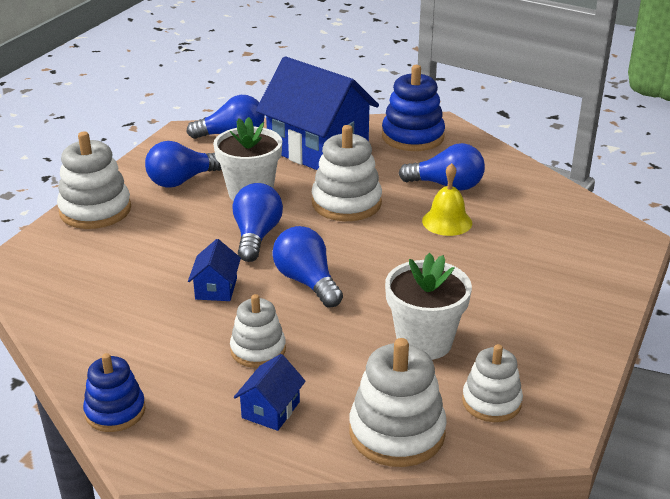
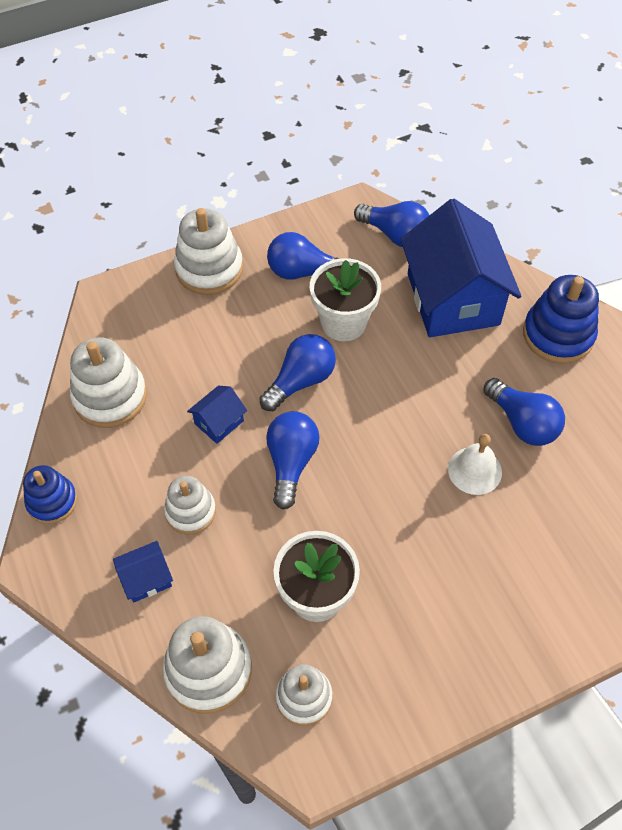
camera: 40 degrees right, 25 degrees up
(346, 203) = (410, 388): white stacking toy -> white stacking toy (110, 397)
(447, 222) = (475, 470): yellow bell -> white bell

